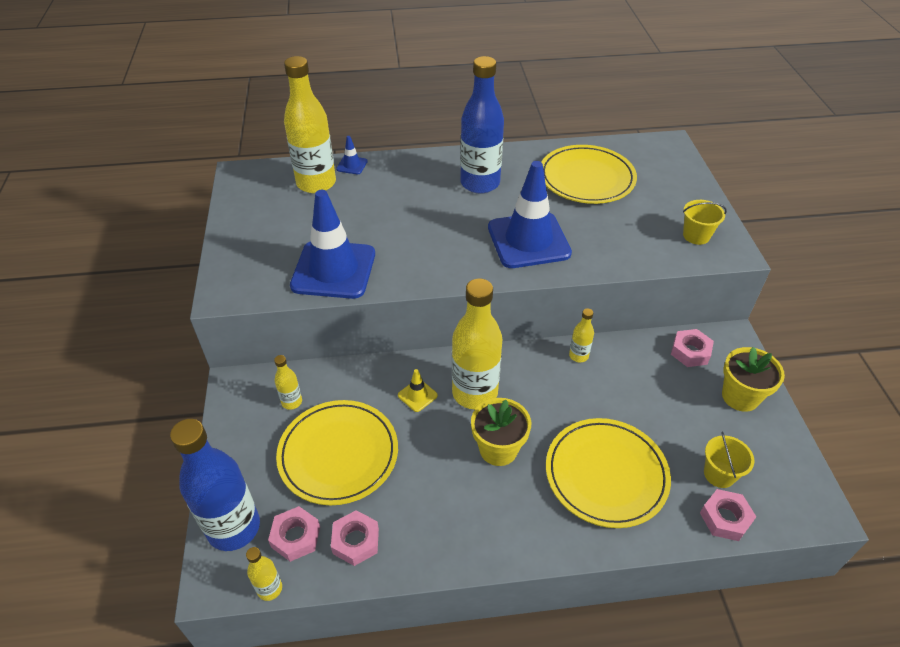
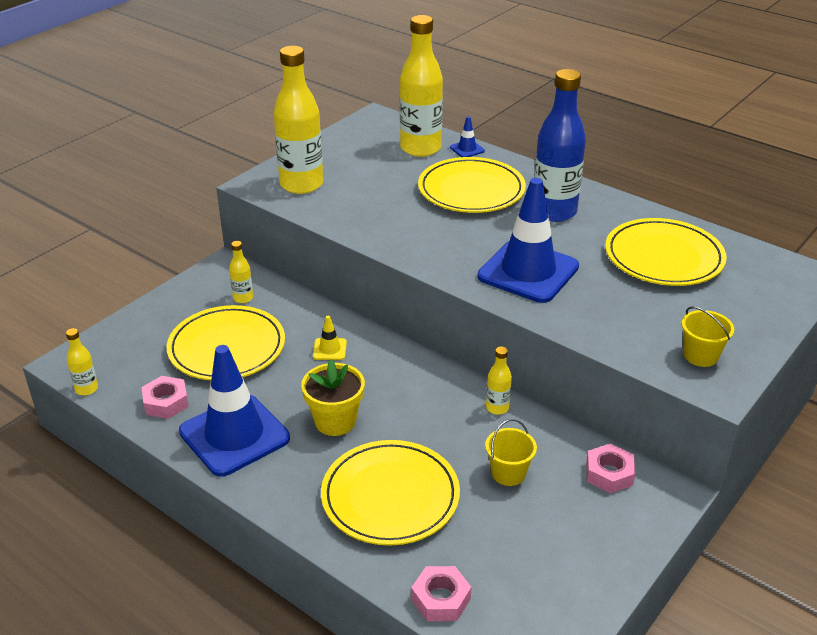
camera: 45 degrees right, 10 degrees down
(234, 528) = (113, 343): blue bottle -> none
(295, 537) = (137, 374): pink nut -> none
(333, 270) = (346, 209): blue traffic cone -> blue traffic cone (234, 435)
(403, 198) = (471, 190): none -> yellow plate
(474, 393) = (373, 376): yellow bottle -> yellow bottle (301, 185)
(719, 474) = (486, 569): yellow bucket -> yellow bucket (508, 473)
(740, 396) = (603, 537): yellow flower pot -> none

